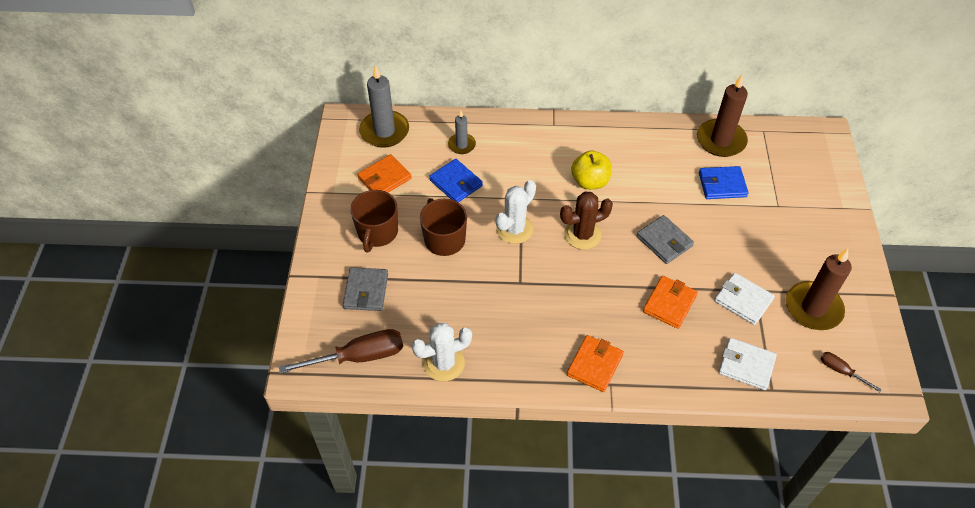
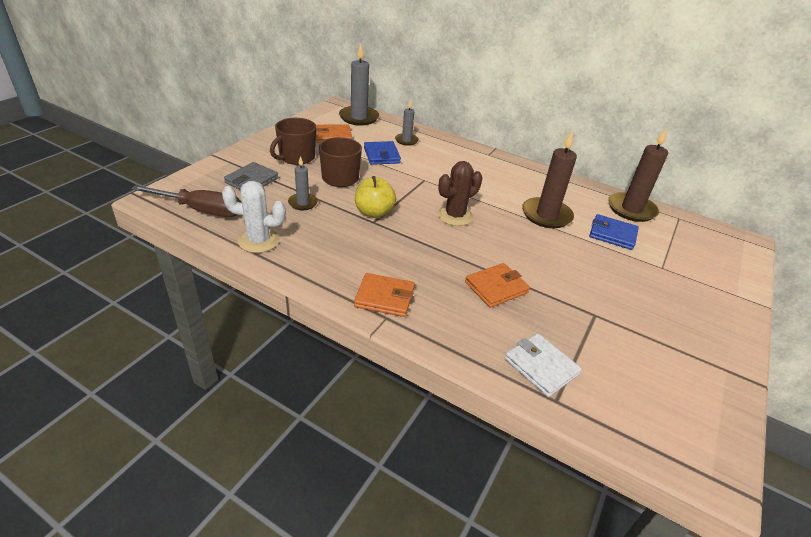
camera: 25 degrees right, 15 degrees down
(440, 294) = (303, 203): none -> grey candle
(514, 229) = (401, 192): white cactus -> none
(582, 234) = (455, 216): brown cactus -> brown cactus turned 45 degrees counterclockwise
(590, 181) = (490, 191): yellow apple -> yellow apple (374, 212)
(594, 365) = (384, 297): orange wallet -> orange wallet turned 45 degrees clockwise
(664, 241) = (526, 247): grey wallet -> none
(743, 300) = (576, 316): white wallet -> none
(813, 308) = (653, 355): brown candle -> brown candle (546, 215)
(841, 371) = (655, 424): brown screwdriver -> none

